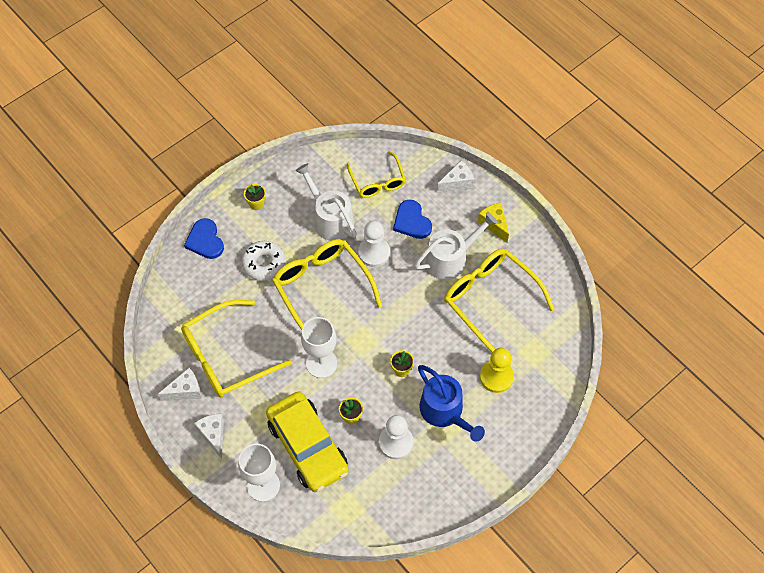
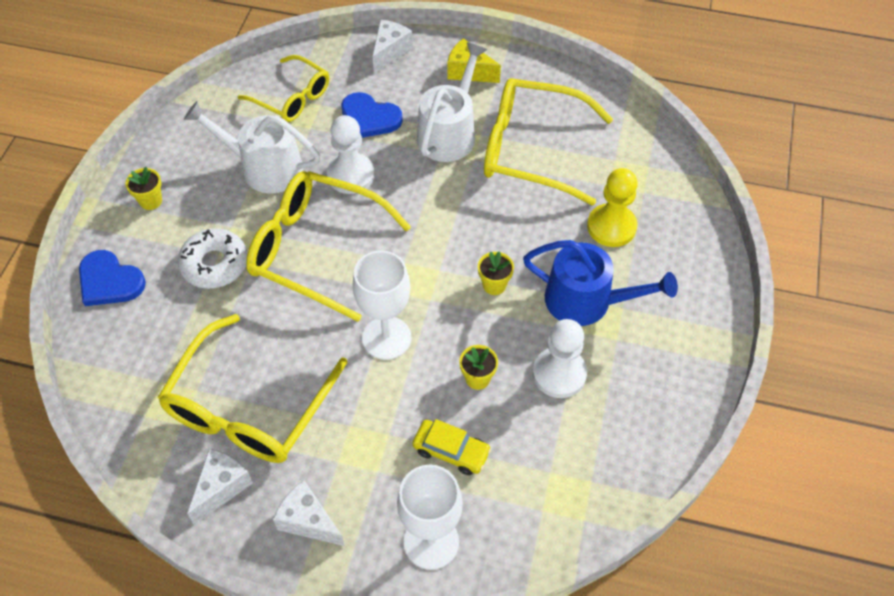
camera: 35 degrees left, 5 degrees down
(308, 446) = (451, 451): yellow car -> yellow car, size x0.46

